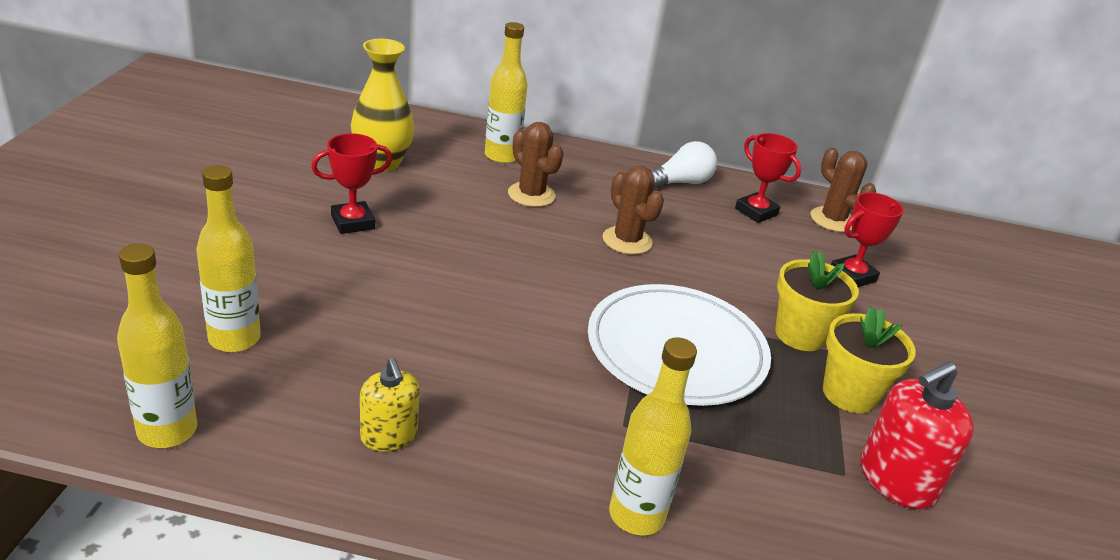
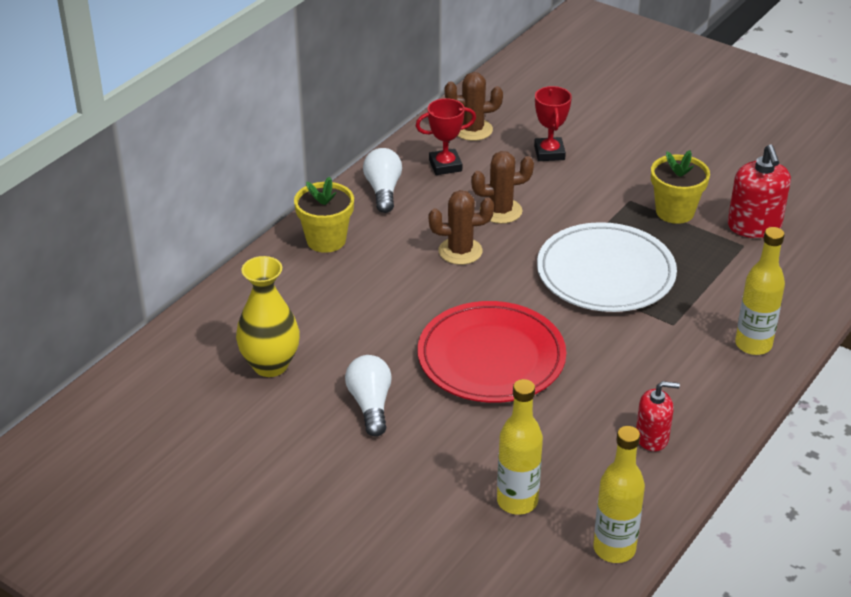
camera: 60 degrees left, 5 degrees up
(353, 222) = (370, 405): red trophy -> white light bulb
(389, 436) = (652, 437): yellow soap dispenser -> red soap dispenser
(467, 286) = (491, 357): none -> red plate
(501, 156) = (291, 284): yellow bottle -> none
(531, 195) = (368, 284): brown cactus -> brown cactus (501, 211)
(800, 334) = (608, 208): yellow flower pot -> yellow flower pot (326, 240)

